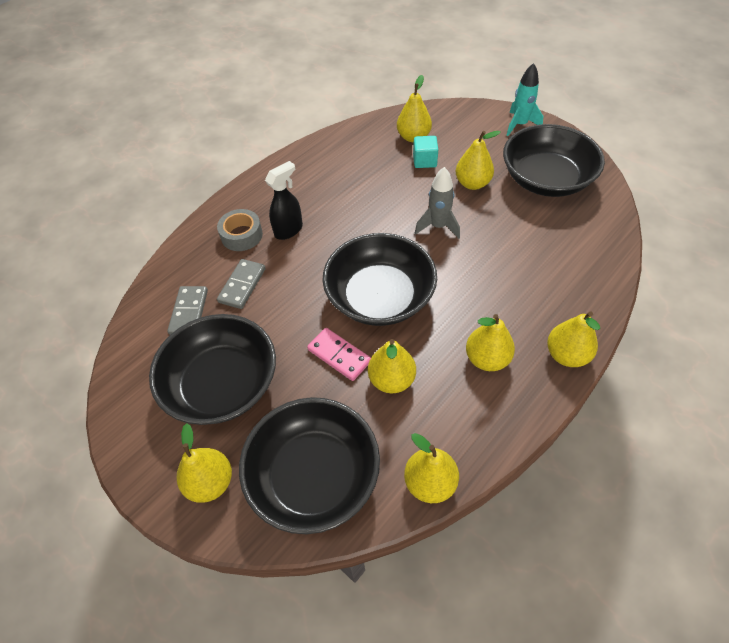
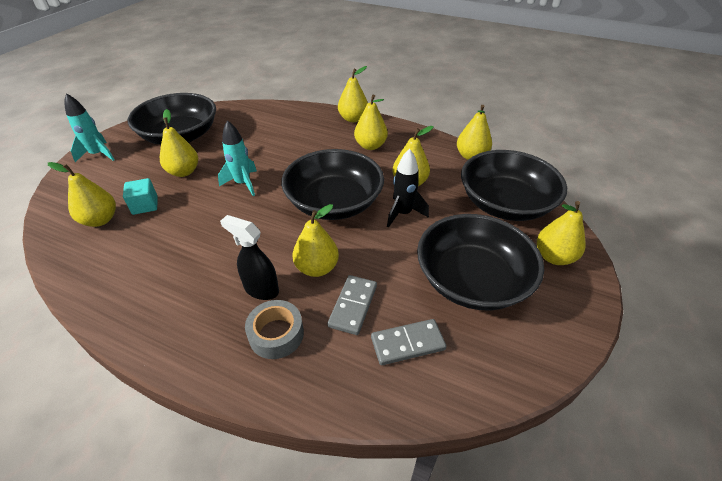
camera: 110 degrees left, 10 degrees down
(242, 285) = (353, 306): grey domino -> grey domino turned 75 degrees counterclockwise
(294, 268) = (317, 268): none -> yellow pear
(339, 355) = (403, 213): pink domino -> black rocket
(438, 226) = (243, 184): grey rocket -> turquoise rocket

